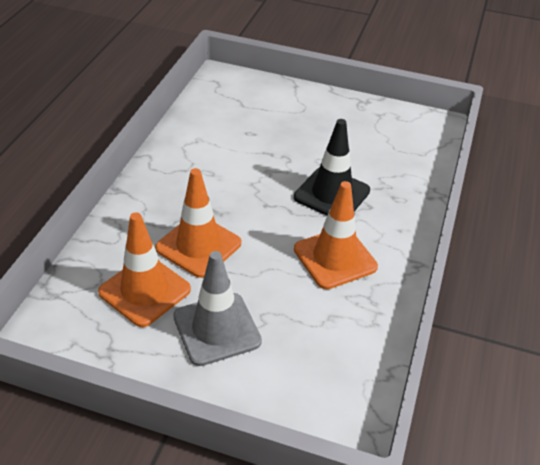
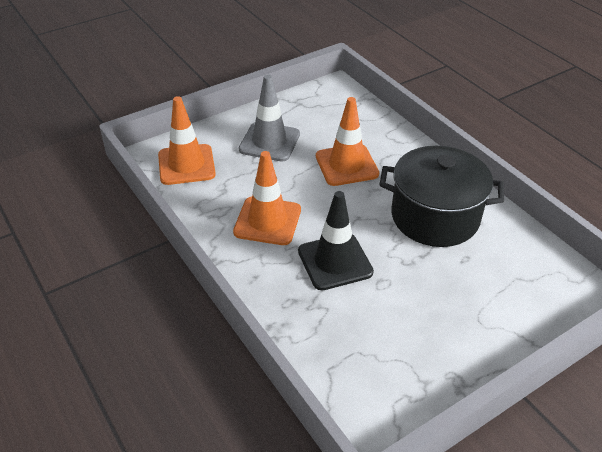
camera: 130 degrees right, 0 degrees up
(144, 291) = (329, 129): orange traffic cone -> orange traffic cone (186, 165)
(217, 163) = (435, 217): none -> black pot

